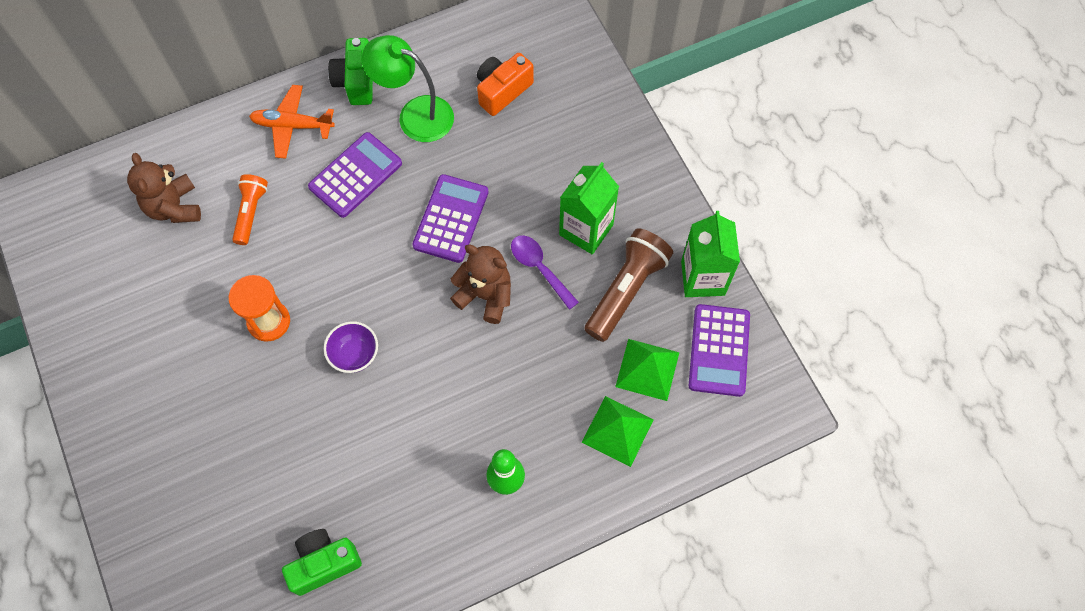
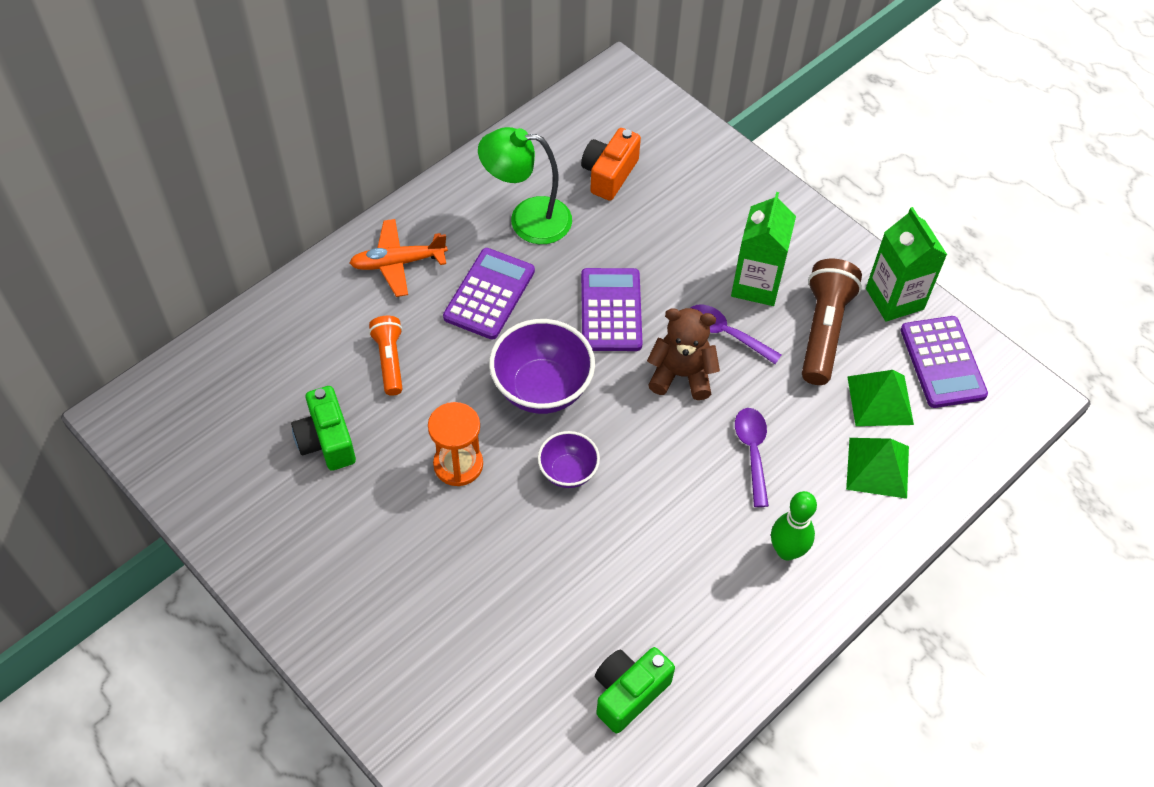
camera: 20 degrees left, 10 degrees down
(174, 207) = (300, 377): brown teddy bear -> none
(356, 81) = (449, 203): green camera -> green camera (327, 440)
(364, 274) = (542, 388): none -> purple bowl
(516, 383) = (752, 452): none -> purple spoon

